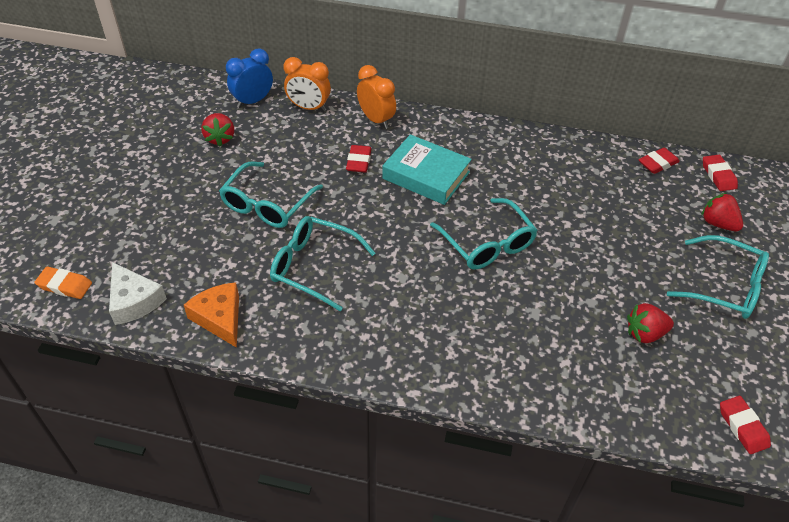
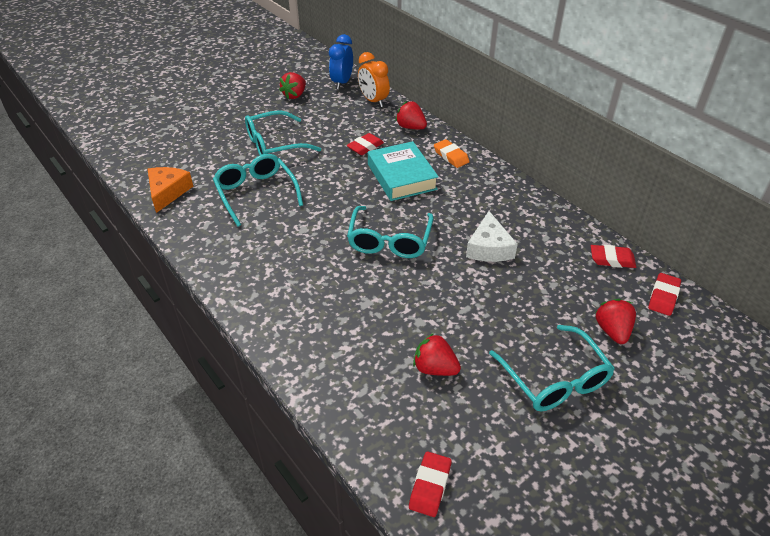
camera: 40 degrees right, 5 degrees down
(65, 285) = (115, 133): orange eraser -> orange eraser (451, 156)
(134, 301) = (137, 159): white cheese -> white cheese (489, 248)
(253, 101) = (342, 83): blue clock -> blue clock turned 75 degrees counterclockwise
(376, 120) = (411, 127): orange clock -> red strawberry

